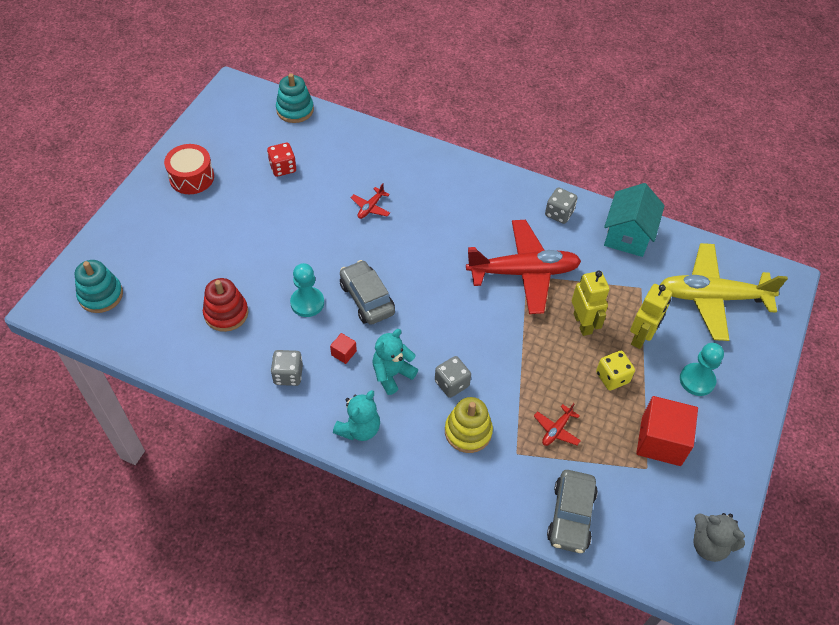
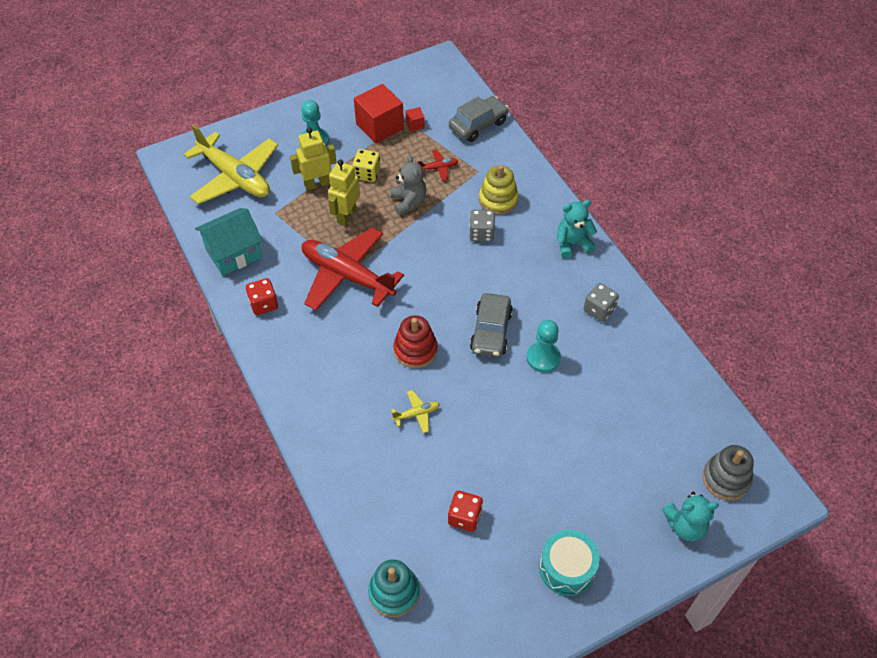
camera: 140 degrees left, 0 degrees up
(101, 295) = (726, 479): turquoise stacking toy -> grey stacking toy
(192, 177) = (567, 568): red drum -> turquoise drum
(226, 313) = (619, 390): red stacking toy -> red stacking toy (415, 350)
(343, 353) = (544, 300): red cube -> red cube (415, 124)
(370, 207) = (416, 414): red plane -> yellow plane
(392, 374) = (519, 264): turquoise teddy bear -> turquoise teddy bear (685, 526)
(559, 213) = (263, 304): grey dice -> red dice
(709, 545) = (414, 72): grey teddy bear -> grey teddy bear (408, 202)

